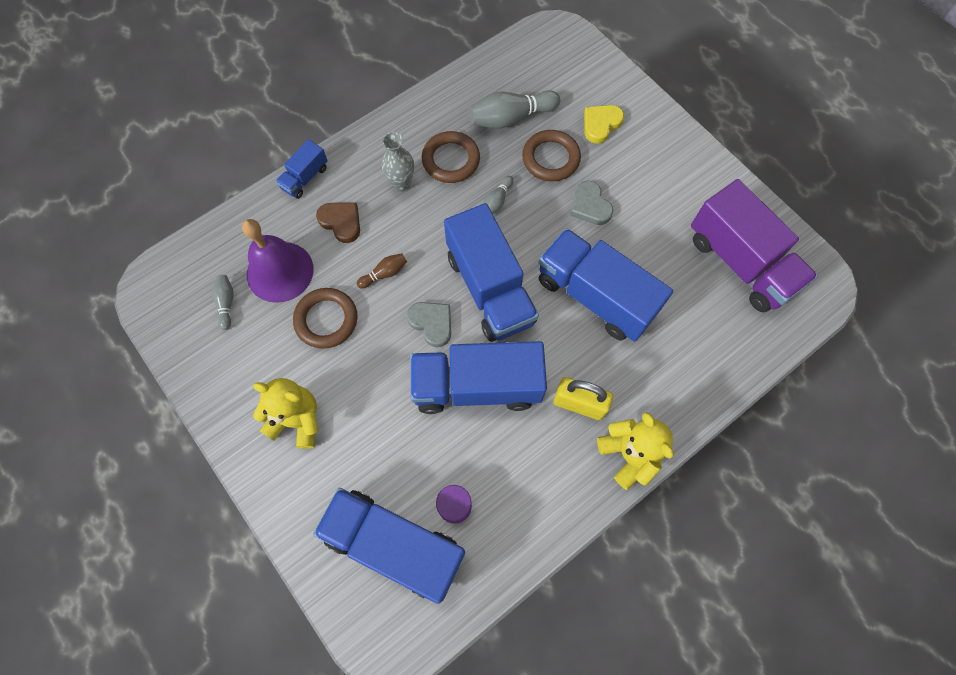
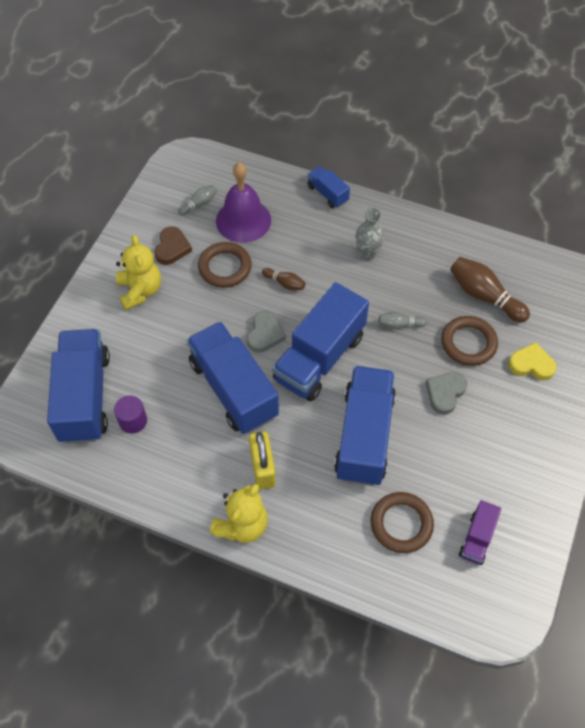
camera: 60 degrees right, 10 degrees down
(305, 178) = (327, 194): blue truck -> blue truck turned 45 degrees clockwise
(341, 222) = (307, 235): brown heart -> brown heart (172, 248)
(451, 160) = (413, 275): brown ring -> brown ring (401, 524)
(510, 118) = (484, 296): grey bowling pin -> brown bowling pin
(740, 262) = (477, 538): purple truck -> purple truck, size x0.47

